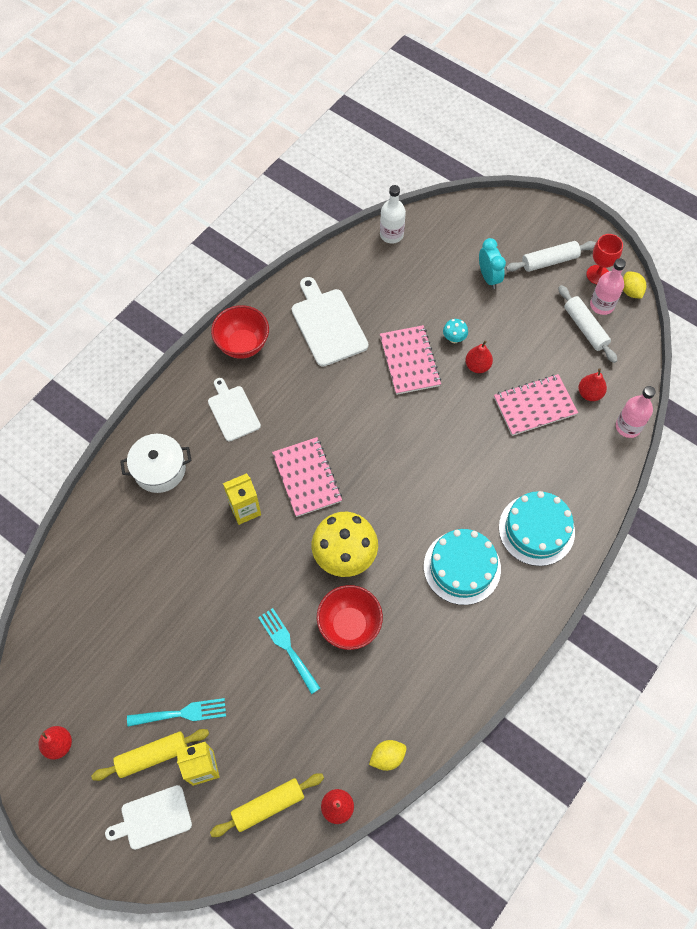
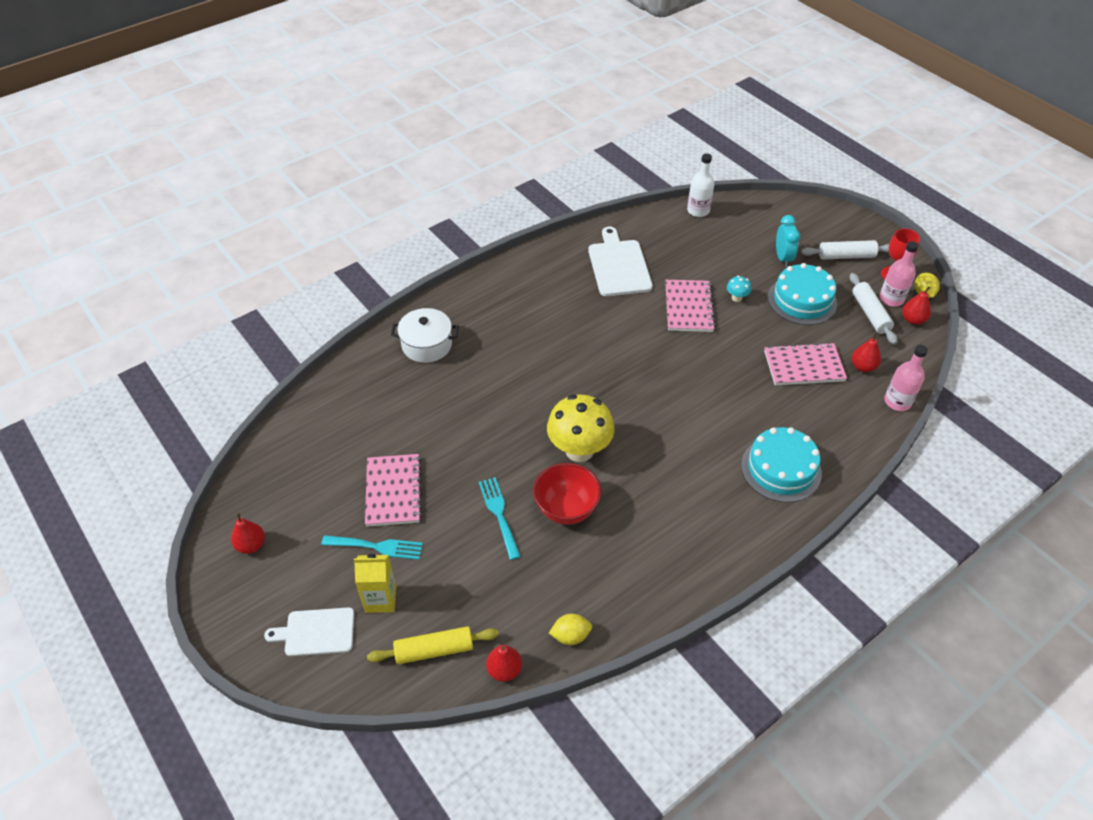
camera: 15 degrees right, 15 degrees down
(152, 756) = (336, 577): yellow rolling pin -> none
(233, 411) = (509, 314): white cutting board -> none
(243, 345) = (535, 266): red bowl -> none
(245, 509) = (495, 392): yellow carton -> none
(307, 478) = (562, 379): pink notebook -> pink notebook (393, 491)
(462, 567) = (695, 485): turquoise cake -> turquoise cake (802, 300)
(477, 366) = (754, 323): red pear -> red pear (913, 320)

